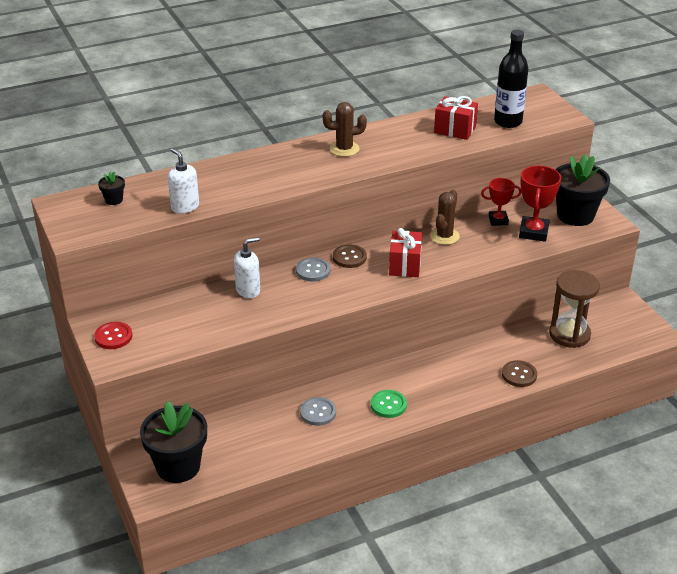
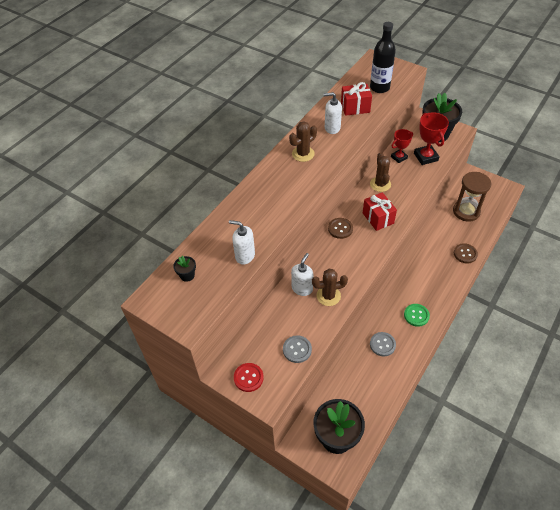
camera: 30 degrees left, 15 degrees up
(269, 308) = (328, 296): none -> brown cactus
(313, 271) = (328, 251): grey button -> grey button (297, 349)
(405, 138) = (332, 128): none -> white soap dispenser

